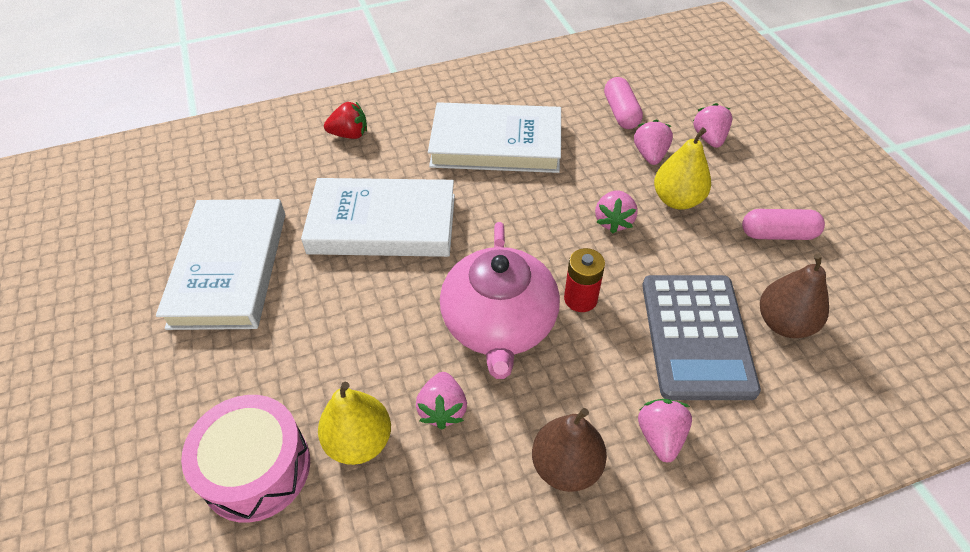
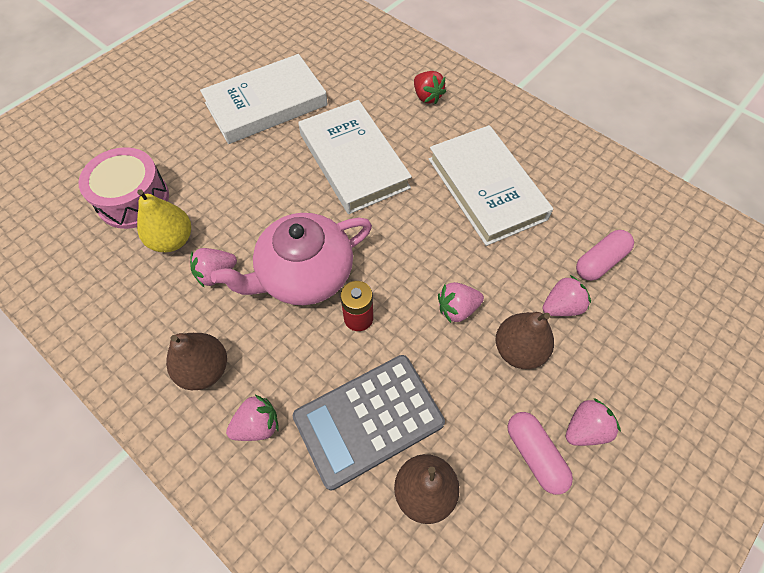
camera: 60 degrees right, 10 degrees up
(677, 200) = (518, 350): yellow pear -> brown pear
(709, 138) = (625, 349): pink strawberry -> pink strawberry (585, 429)

